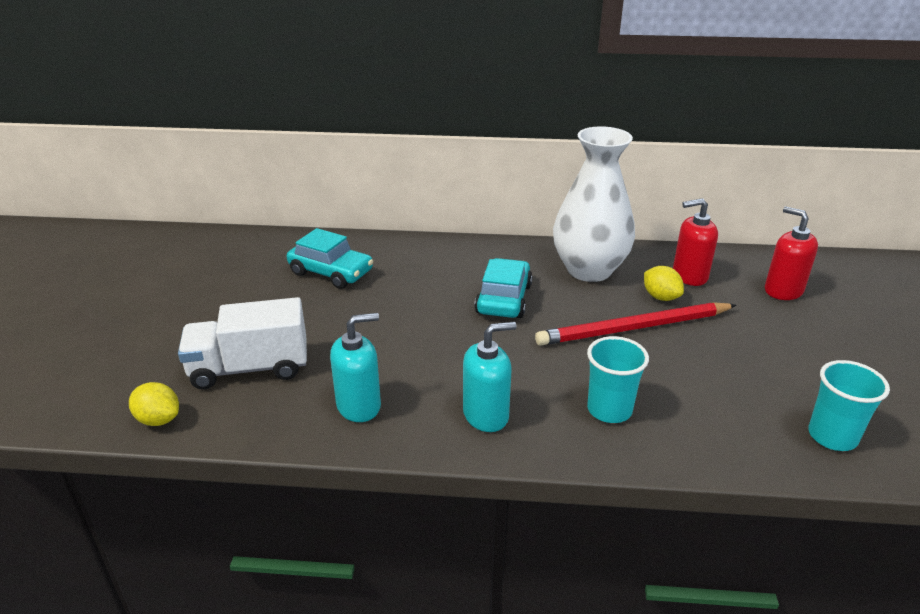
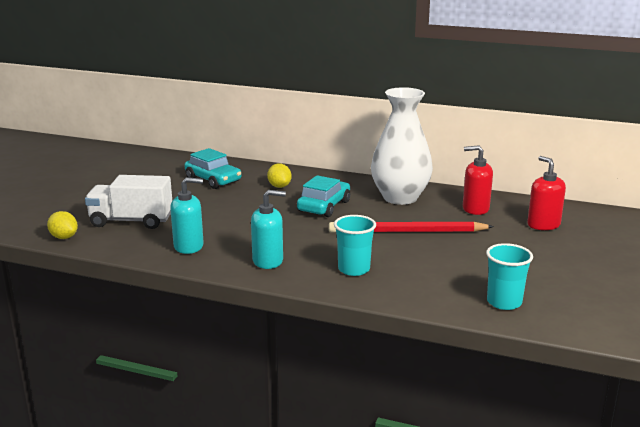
camera: 15 degrees right, 10 degrees down
(660, 297) = (442, 218): yellow lemon -> yellow lemon (279, 186)

